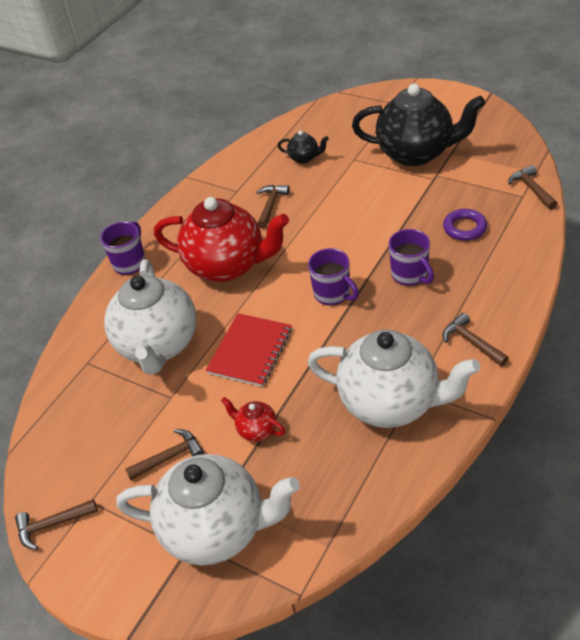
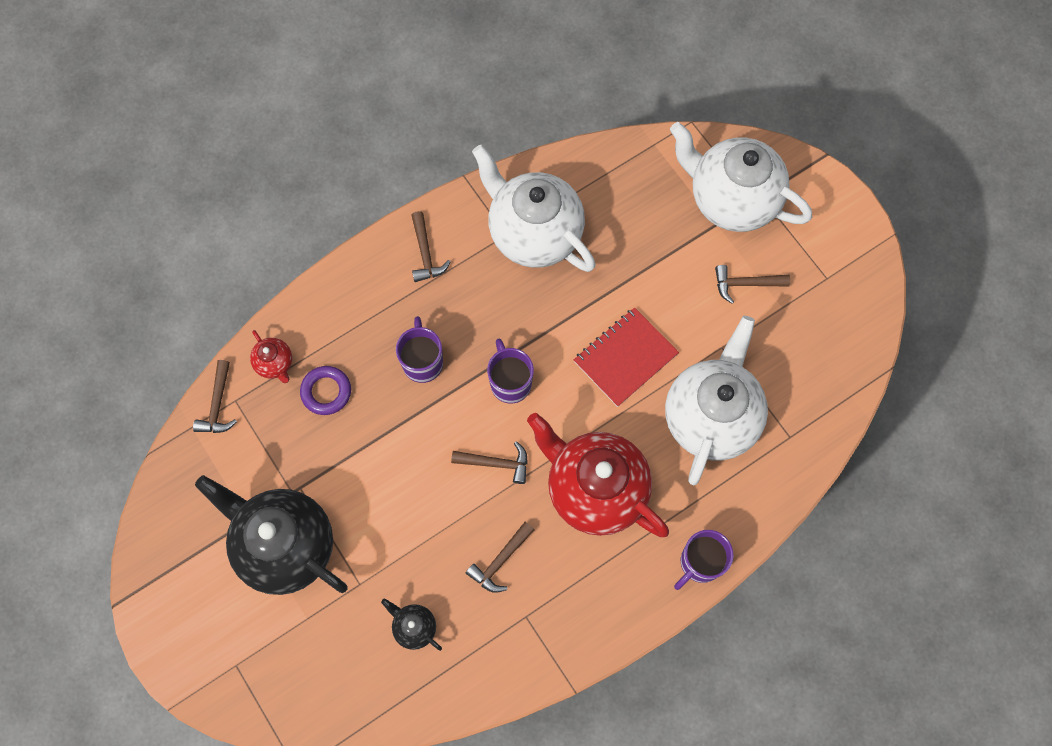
camera: 160 degrees left, 25 degrees up
(52, 525) = (865, 273): brown hammer -> brown hammer (496, 463)
(256, 430) = (660, 269): red teapot -> red teapot (275, 364)

